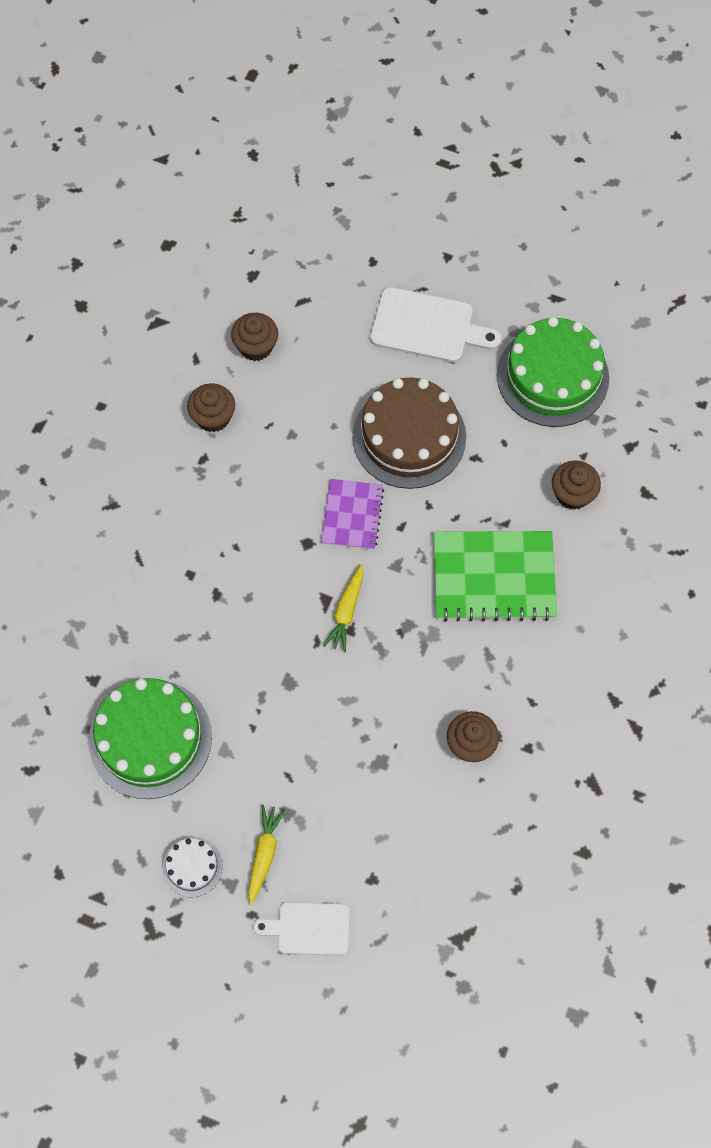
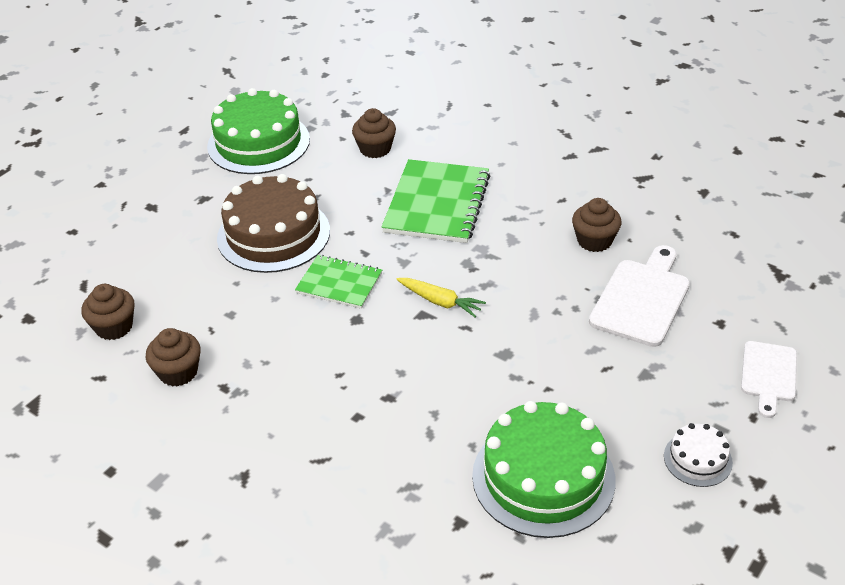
camera: 75 degrees left, 25 degrees down
(264, 854) = (688, 398): yellow carrot -> none
(352, 515) = (339, 283): purple notebook -> green notebook
(427, 326) = (165, 206): white cutting board -> white cutting board (642, 299)

